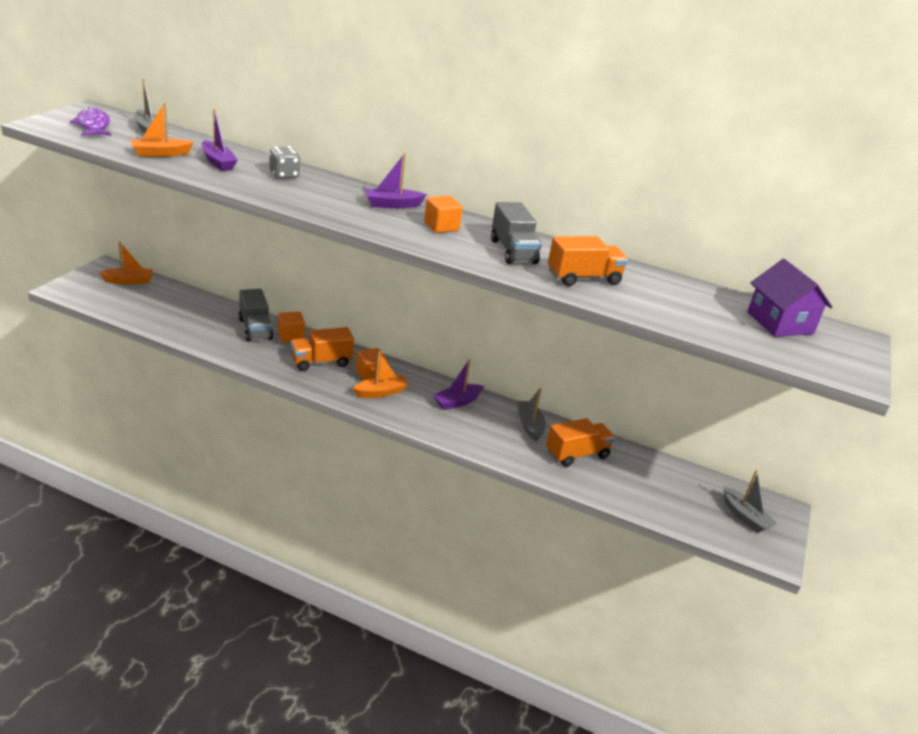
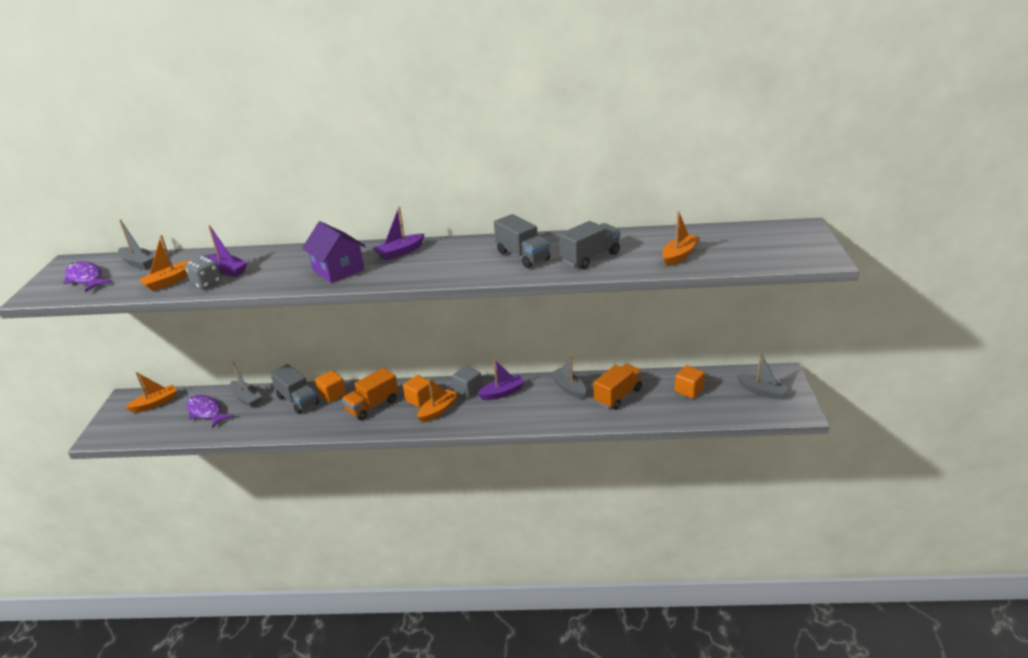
camera: 15 degrees left, 0 degrees up
(167, 306) = (206, 412): none -> purple fish
(211, 308) = (246, 398): none -> grey boat
(284, 175) = (291, 260): grey dice -> grey dice (206, 284)
(424, 385) = (468, 390): none -> grey cube
(441, 227) = (453, 257): orange cube -> orange cube (689, 390)
(457, 402) = (502, 393): purple boat -> purple boat turned 150 degrees counterclockwise
(583, 278) = (590, 257): orange truck -> grey truck
(684, 312) = (679, 255): none -> orange boat
(779, 323) = (747, 238): purple house -> purple house (338, 270)

